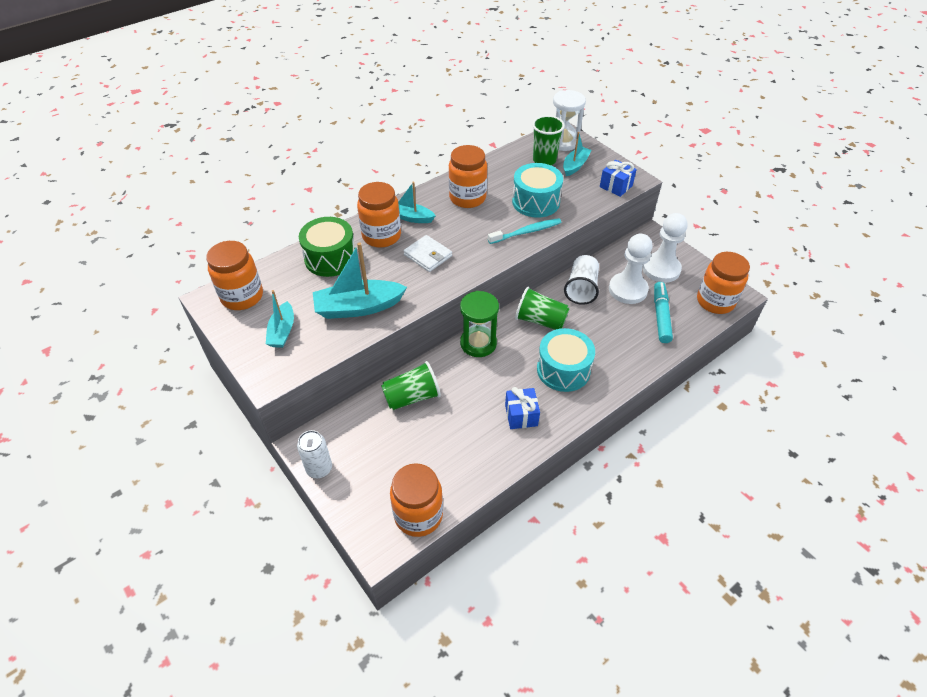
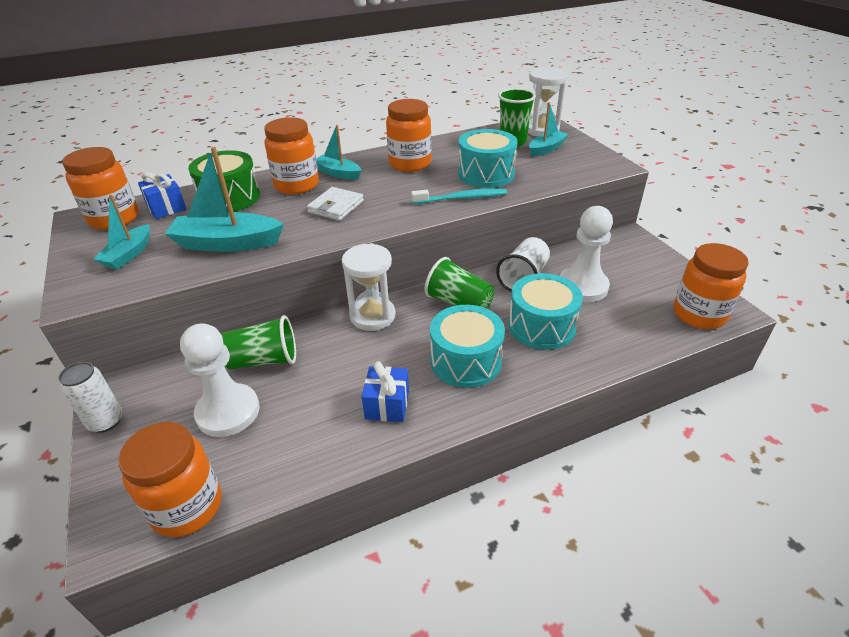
camera: 15 degrees right, 10 degrees down
(428, 255) = (336, 206): white wallet -> white wallet turned 60 degrees clockwise
(478, 343) = (372, 316): green hourglass -> white hourglass
(608, 331) = (541, 326): none -> turquoise drum
(616, 186) = (588, 170): blue gift -> blue gift (166, 208)
(660, 316) = (618, 320): turquoise marker -> none
(661, 269) = (633, 271): white pawn -> white pawn (228, 412)

